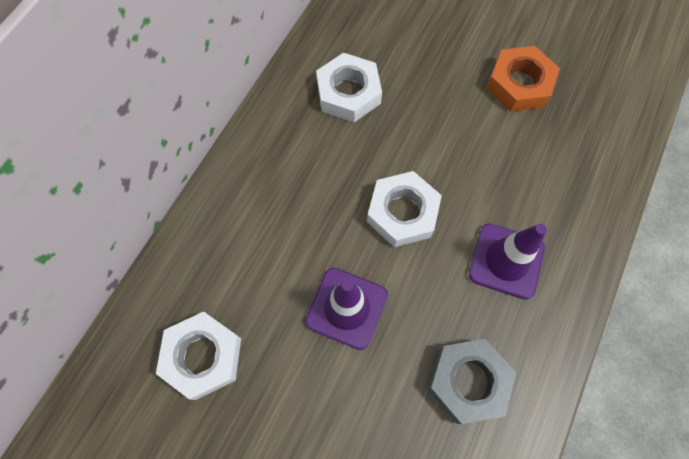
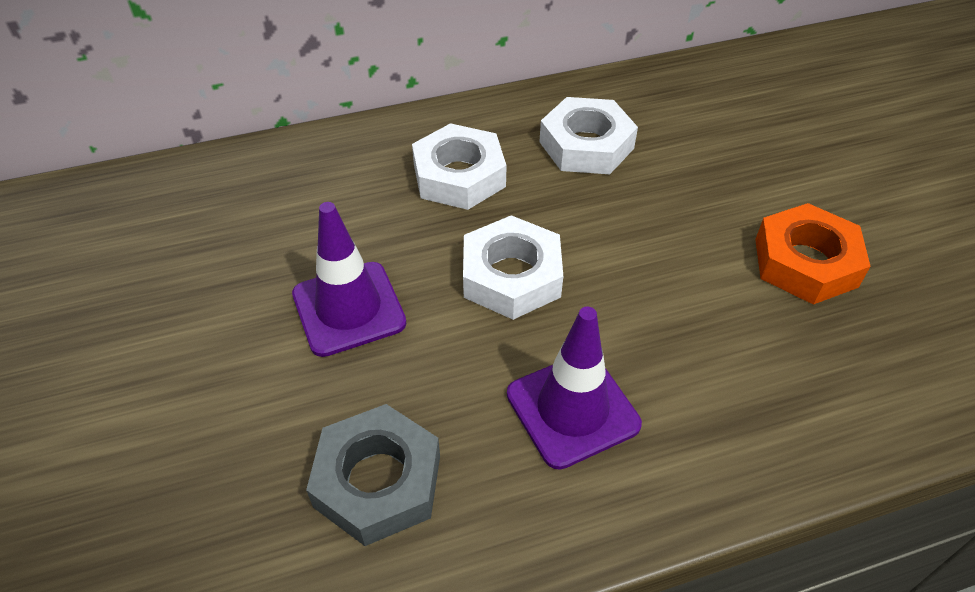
camera: 45 degrees right, 20 degrees down
(203, 356) = (183, 241): white nut -> white nut (459, 176)

